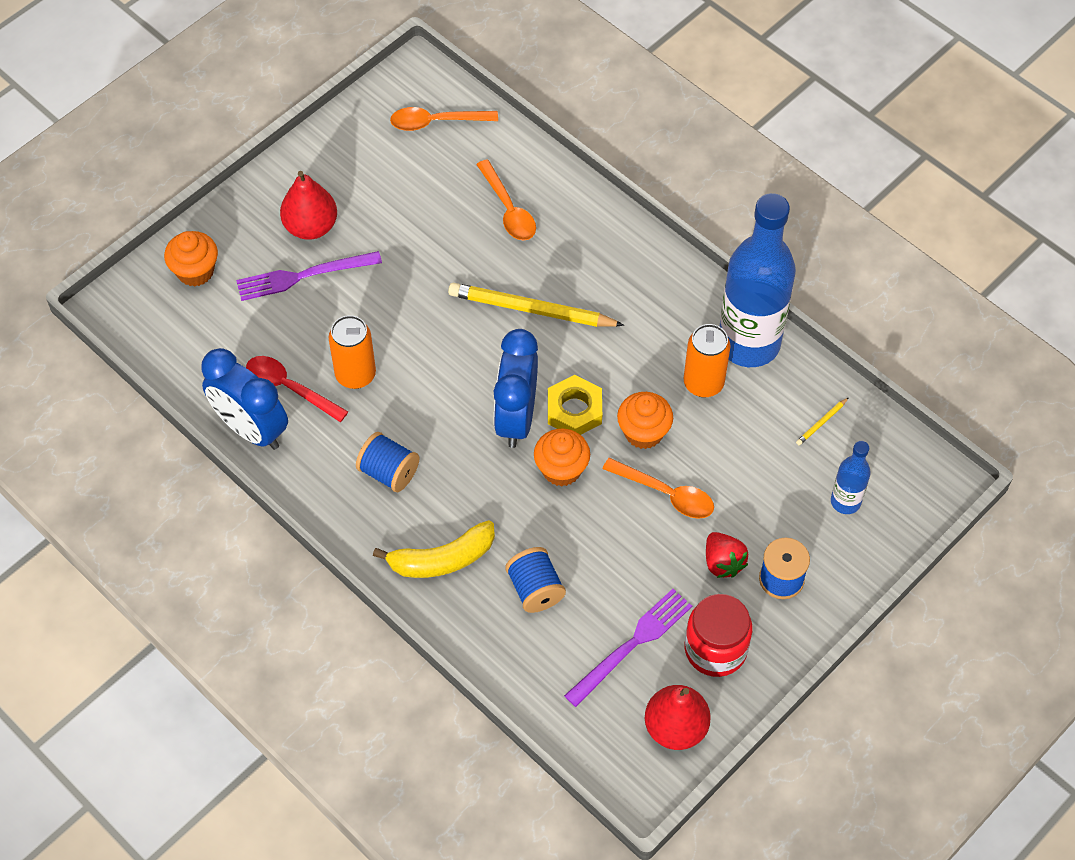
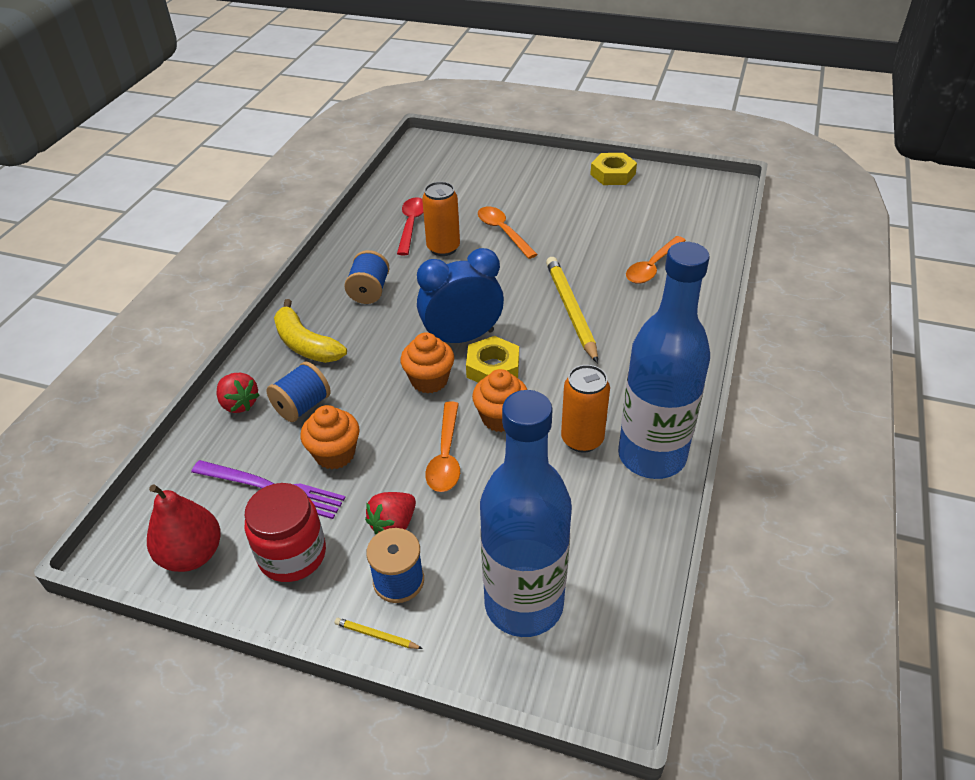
camera: 65 degrees right, 15 degrees down
(195, 271) = (474, 160): orange cupcake -> orange cupcake (335, 454)
(251, 429) = (367, 221): blue clock -> none
(303, 276) = (507, 199): purple fork -> none
(311, 227) = (550, 189): red pear -> none
(323, 156) = (613, 174): none -> yellow nut
(436, 122) = (693, 208): orange spoon -> orange spoon (503, 232)
(499, 644) = (239, 404): none -> red strawberry
(821, 423) = (605, 547): yellow pencil -> yellow pencil (376, 635)
(845, 501) = (524, 604): blue bottle -> blue bottle, size x2.16

